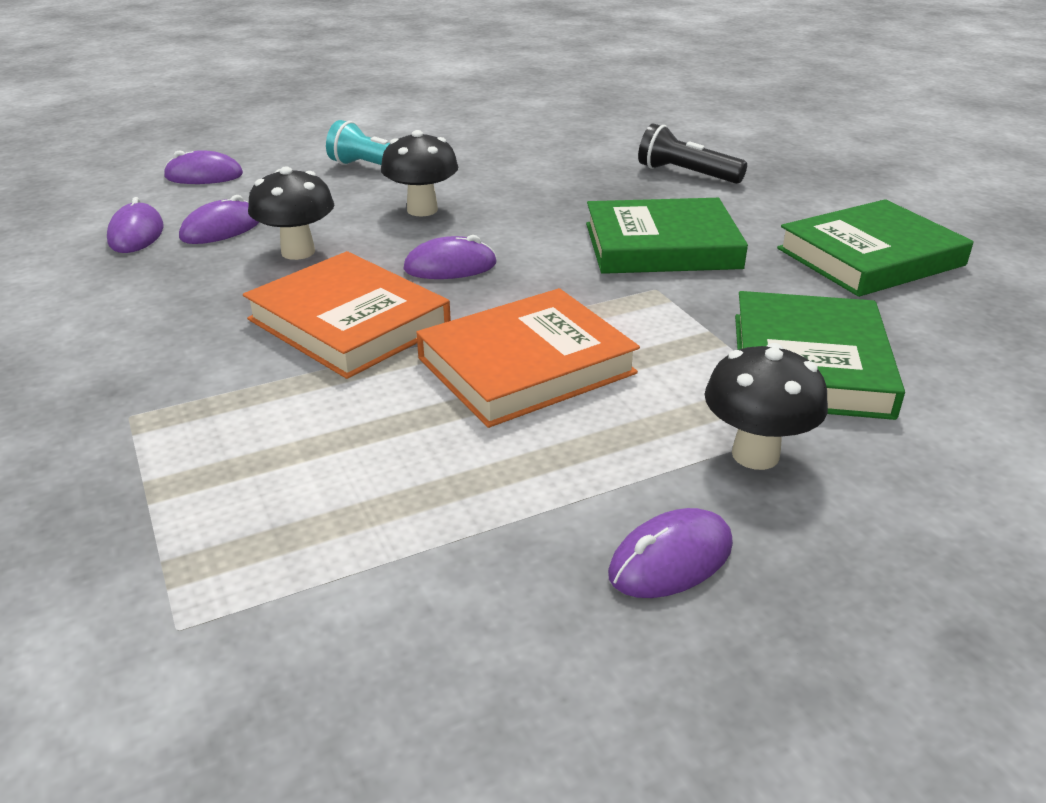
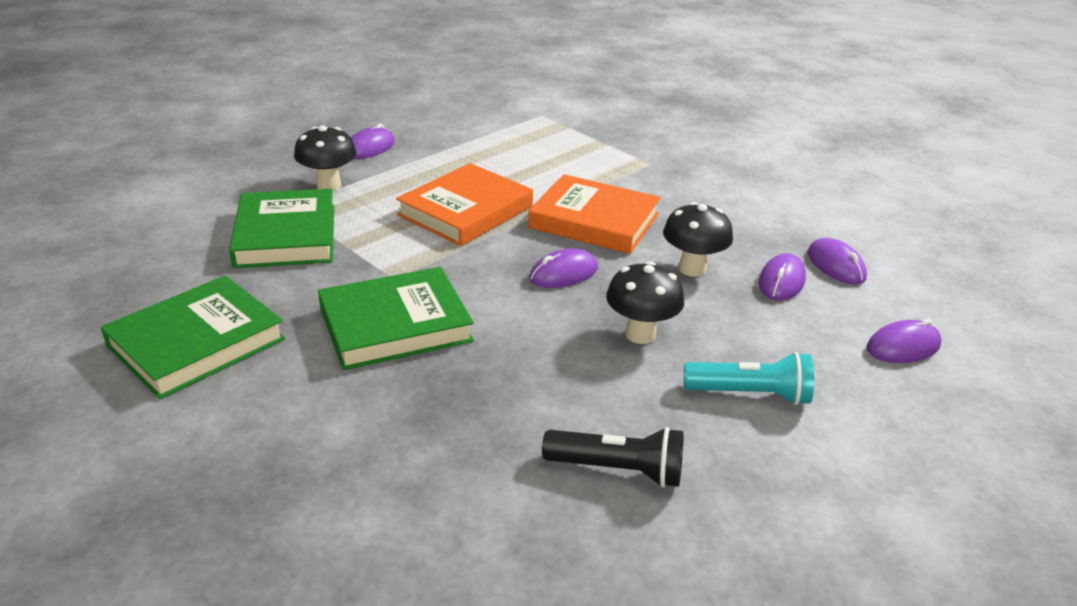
camera: 160 degrees right, 0 degrees up
(686, 174) = (379, 458): black flashlight -> black flashlight (618, 470)

